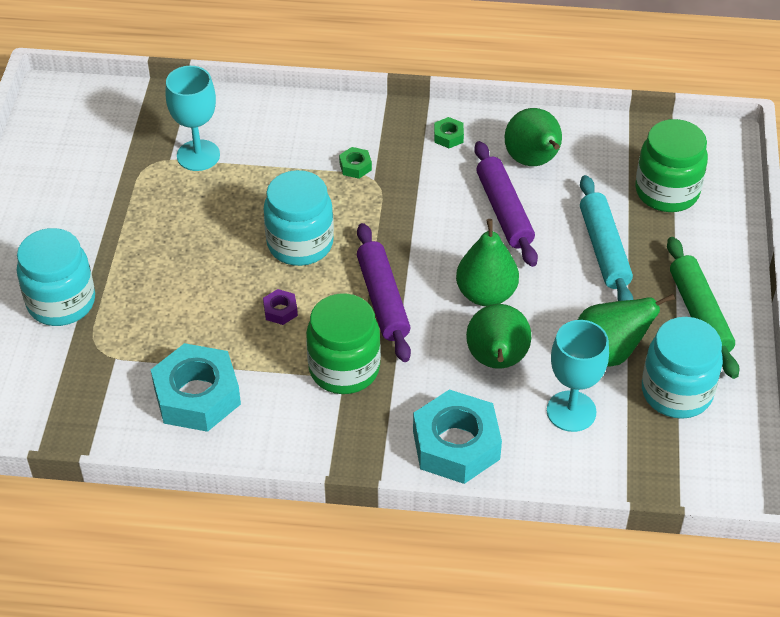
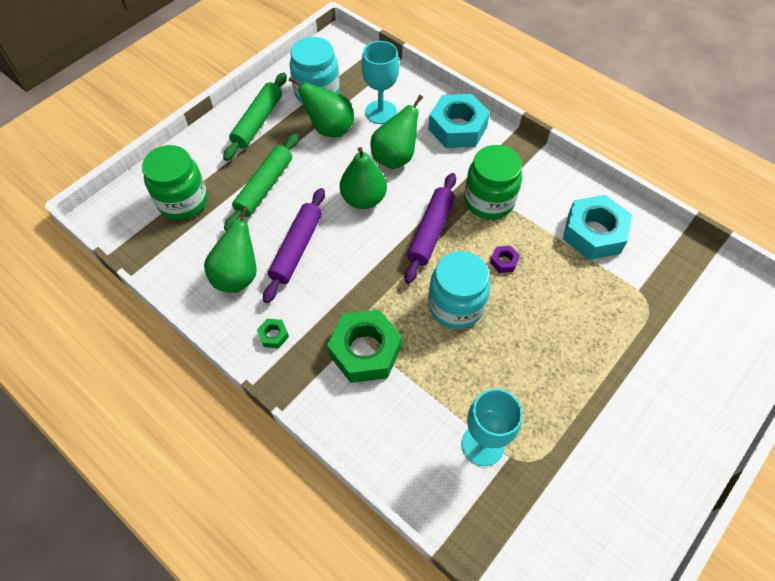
camera: 145 degrees left, 10 degrees up
(61, 302) = (662, 358): turquoise jar -> none
(355, 166) = (365, 351): green nut -> green nut, size x2.35
(604, 249) = (264, 187): turquoise rolling pin -> green rolling pin

